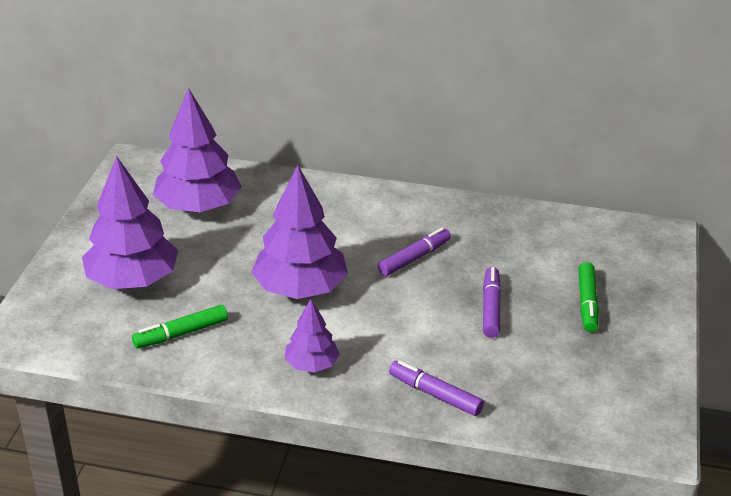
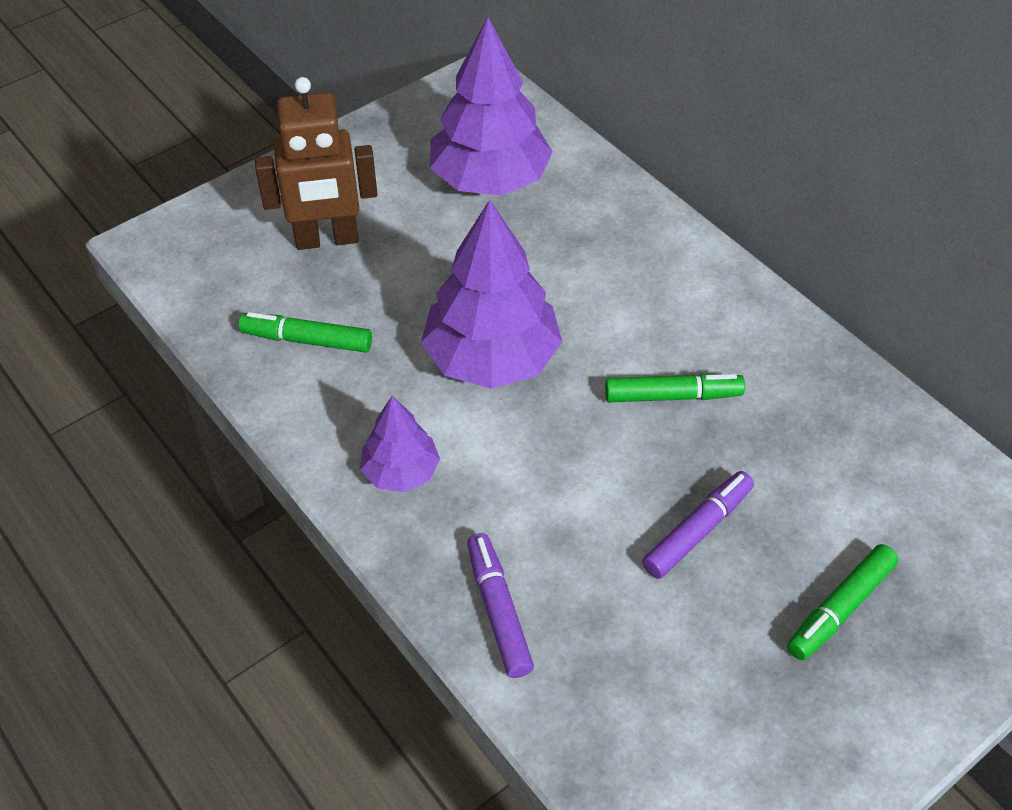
camera: 40 degrees right, 15 degrees up
(132, 280) = (327, 239): purple tree -> brown robot
(414, 258) = (672, 396): purple marker -> green marker

